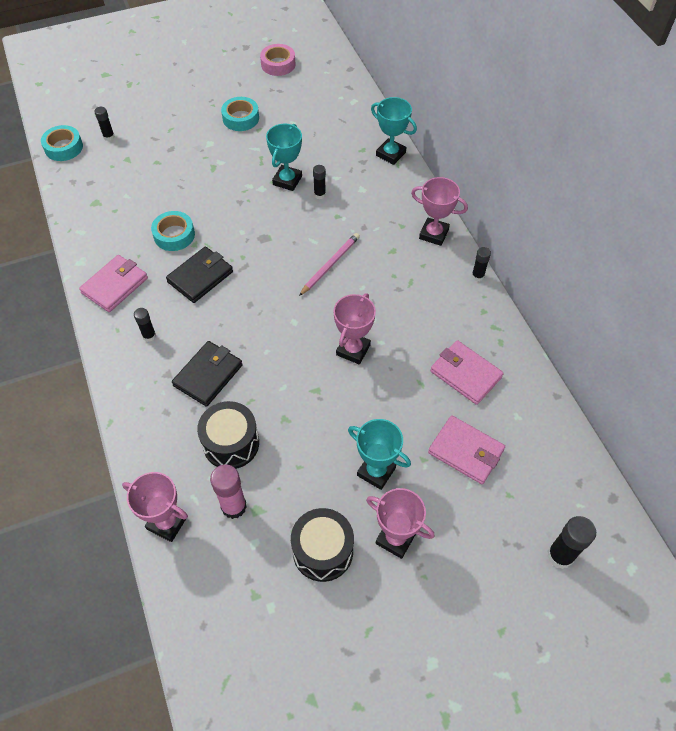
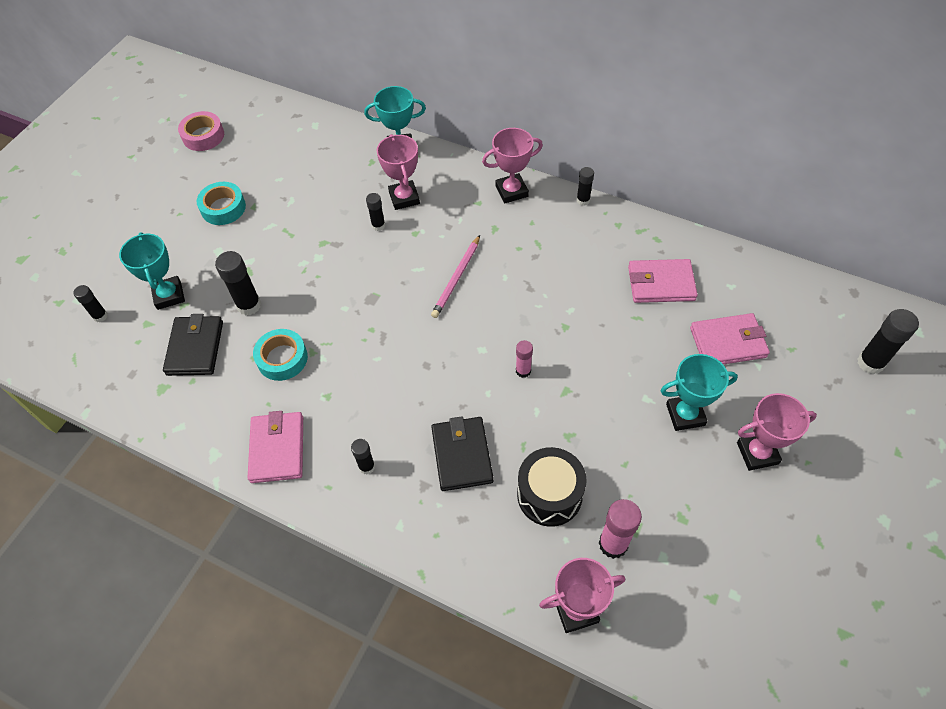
camera: 40 degrees left, 0 degrees up
(63, 147) = (59, 361): turquoise tape -> none
(191, 189) = (249, 305): none -> black glue stick
(200, 277) = (353, 376): black wallet -> black wallet (195, 348)
(287, 180) = (334, 233): turquoise trophy -> turquoise trophy (169, 295)
(304, 356) = (523, 371): none -> pink glue stick
(323, 551) = (719, 513): black drum -> none
(330, 265) = (457, 278): pink pencil -> pink pencil turned 150 degrees counterclockwise
(353, 350) = (556, 333): pink trophy -> pink trophy (404, 198)

